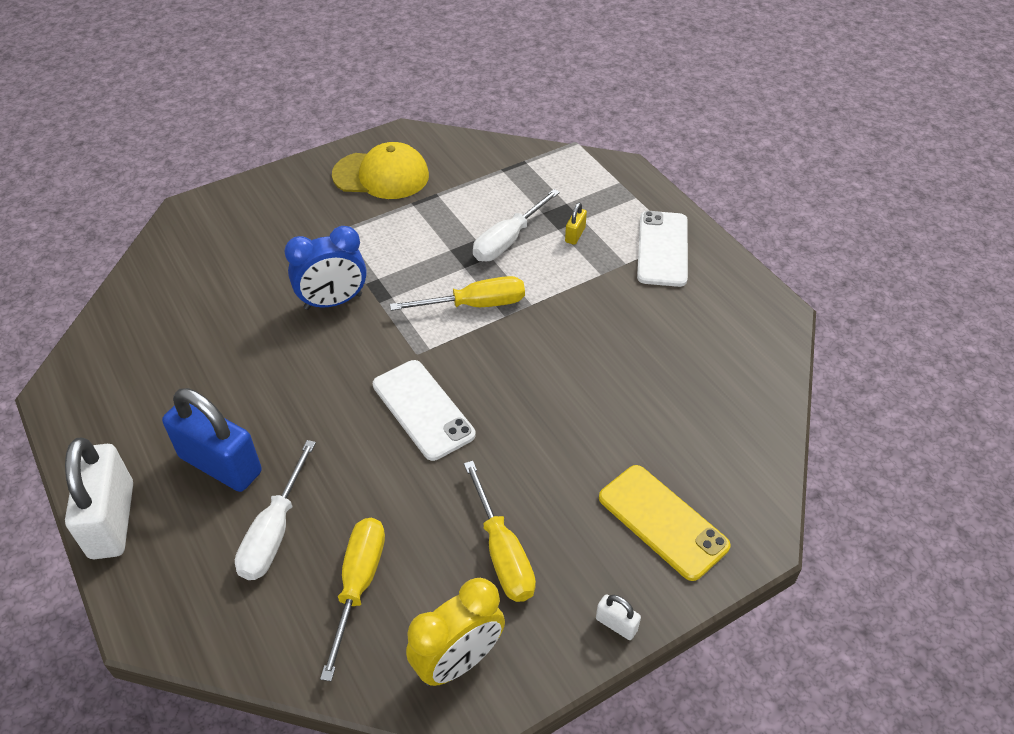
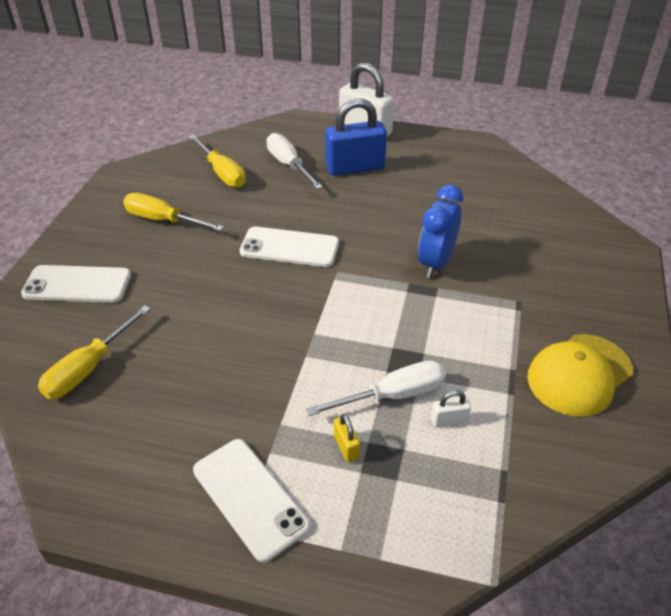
camera: 135 degrees right, 5 degrees down
(458, 661) = (143, 179): yellow clock -> none
(475, 305) = (345, 325): yellow screwdriver -> yellow screwdriver (88, 368)
(508, 240) = (393, 395): white screwdriver -> white screwdriver turned 75 degrees clockwise
(616, 624) = (71, 230): white padlock -> white padlock (449, 420)
(663, 521) = (77, 285): yellow phone -> white phone

